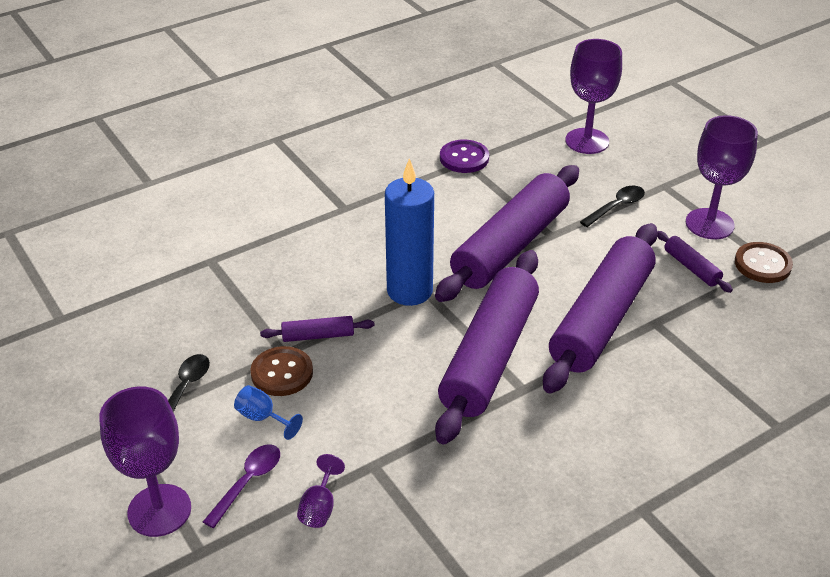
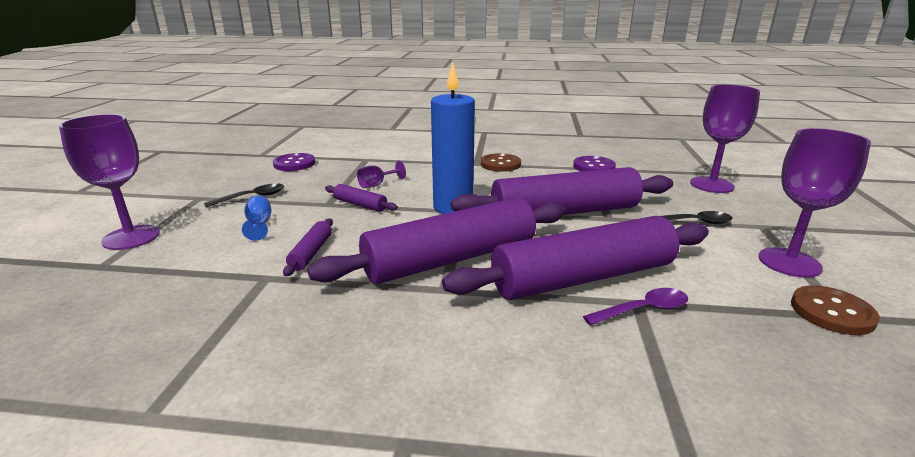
camera: 40 degrees right, 15 degrees down
(135, 312) = (294, 164): none -> purple button
(248, 482) = (191, 248): purple spoon -> purple spoon (643, 310)
(282, 373) = (309, 211): brown button -> brown button (500, 164)
(319, 507) = (194, 281): purple goblet -> purple goblet (377, 184)
(691, 267) = (730, 282): purple rolling pin -> purple rolling pin (311, 253)

